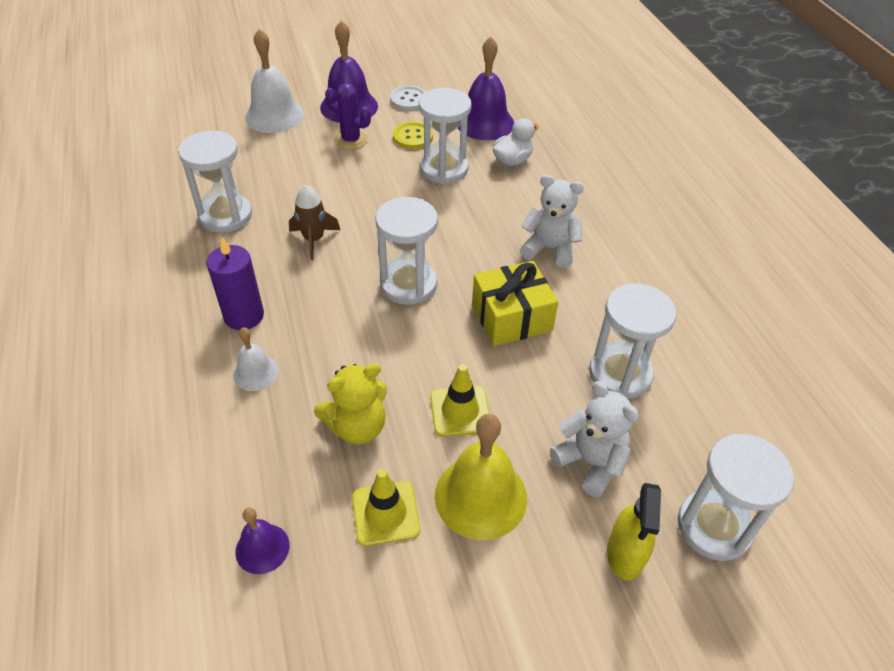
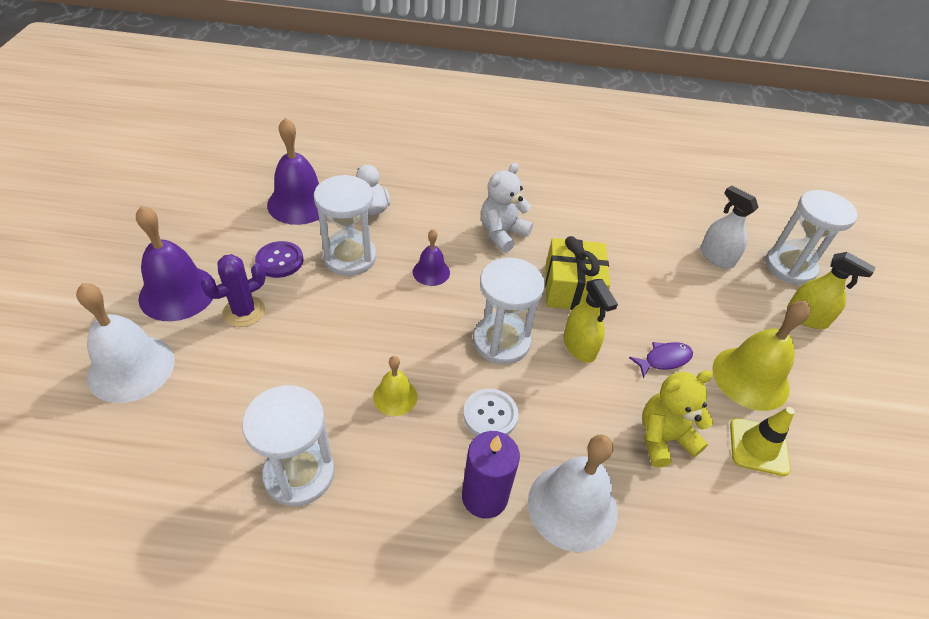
camera: 70 degrees left, 0 degrees up
(255, 373) = (572, 506): white bell -> white bell, size x1.84
(262, 548) = (784, 554): purple bell -> purple bell (431, 272)
(314, 239) = (395, 396): brown rocket -> yellow bell
(357, 427) = (664, 438): yellow teddy bear -> yellow teddy bear turned 105 degrees counterclockwise
(409, 99) = (211, 241): white button -> white button (490, 415)
(413, 137) = (279, 261): yellow button -> purple button
(436, 340) = (579, 346): none -> yellow spray bottle
(460, 411) = (664, 359): yellow traffic cone -> purple fish
(590, 462) = (729, 303): white teddy bear -> none
(620, 374) = (652, 252): white hourglass -> none
(664, 439) = (716, 257): none -> white spray bottle

